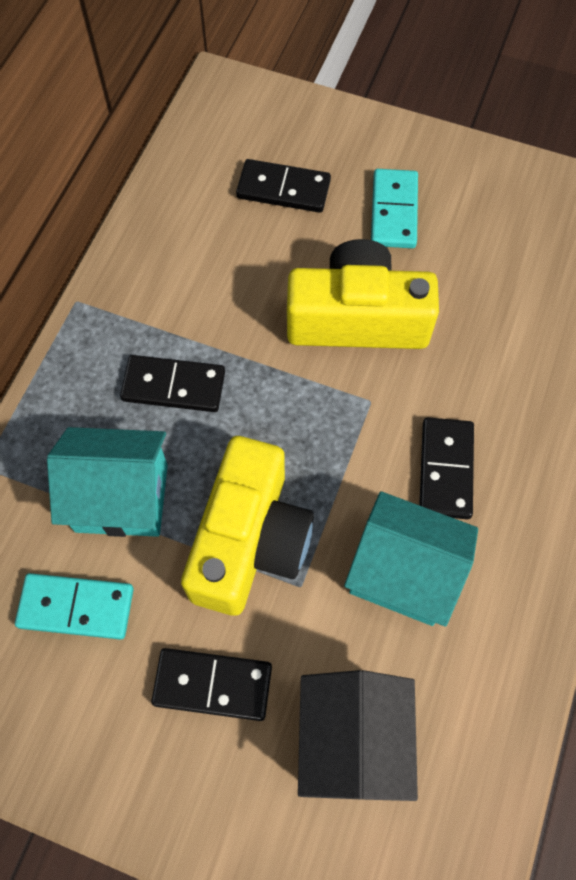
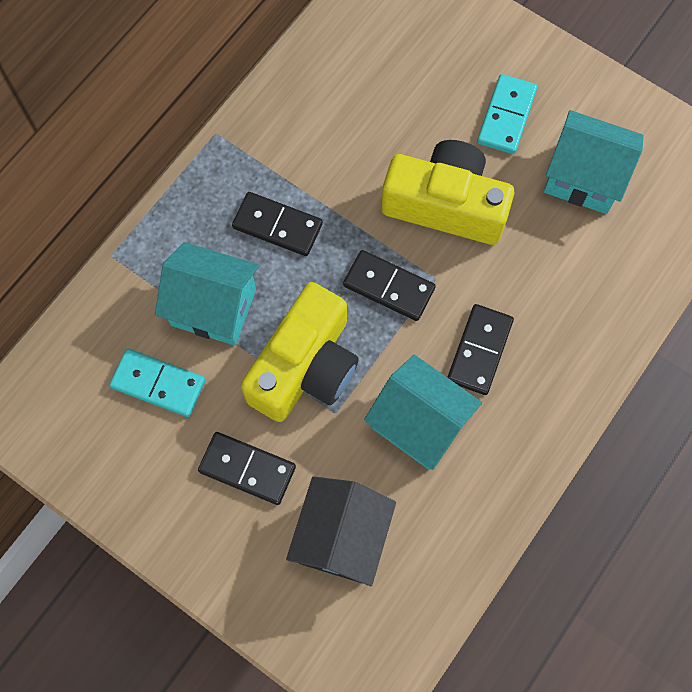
camera: 15 degrees right, 5 degrees up
(283, 189) = (416, 73): black domino -> black domino (389, 287)
(497, 255) = (584, 178): none -> turquoise house

